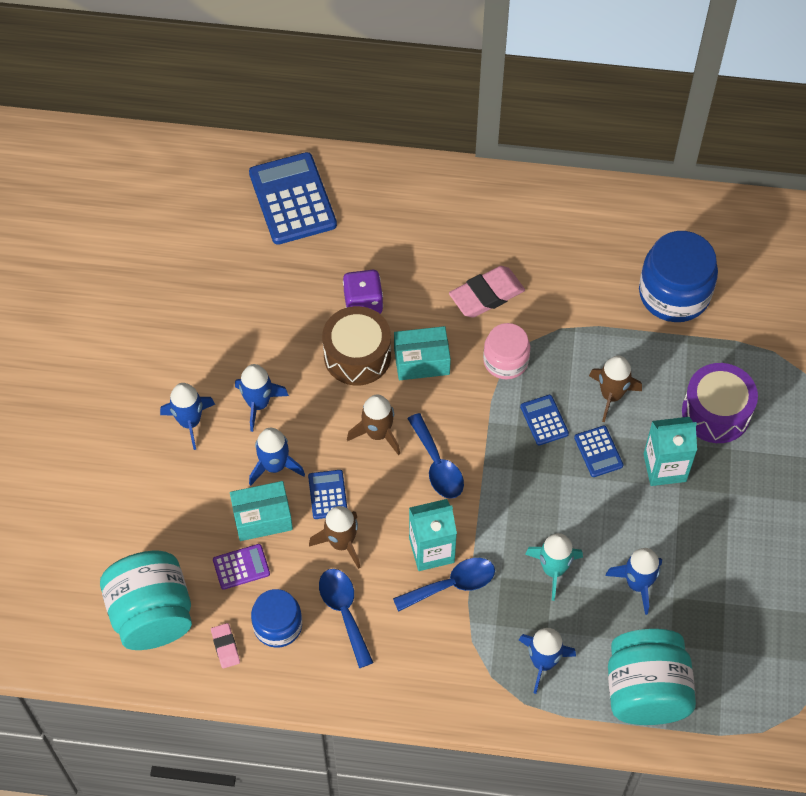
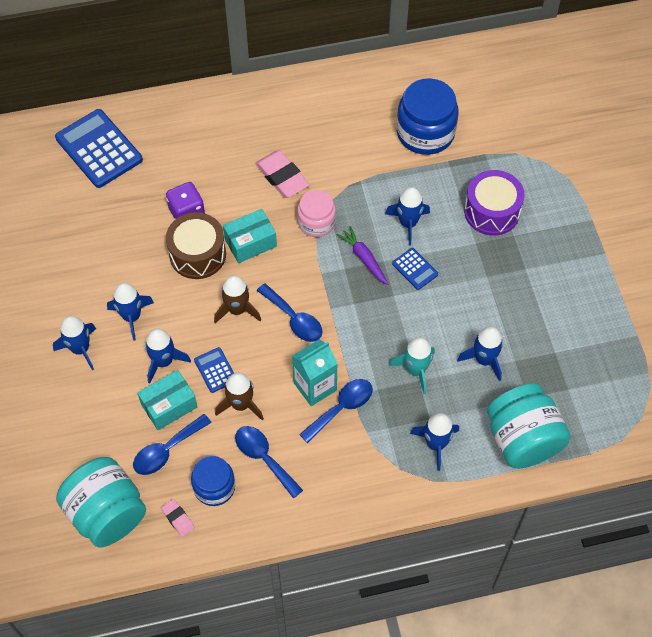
camera: 20 degrees left, 0 degrees up
(241, 567) = (166, 450): purple calculator -> blue spoon
(486, 295) = (282, 177): pink eraser -> pink eraser turned 75 degrees counterclockwise
(544, 420) = (364, 258): blue calculator -> purple carrot
(611, 395) = (408, 223): brown rocket -> blue rocket
(664, 467) = (469, 265): turquoise carton -> none

